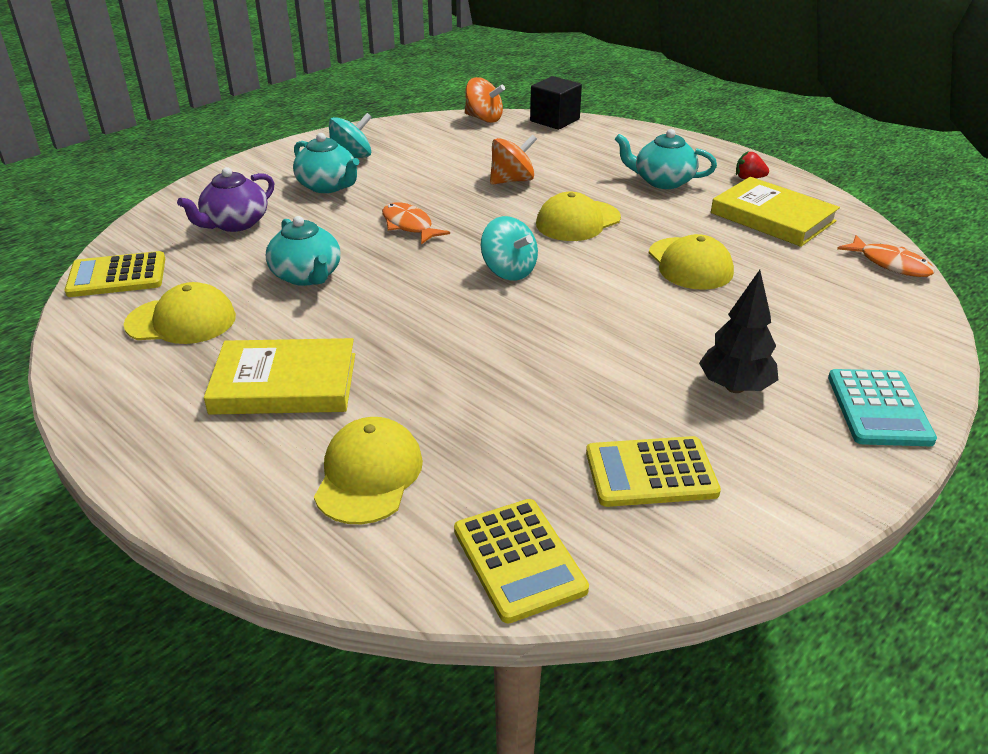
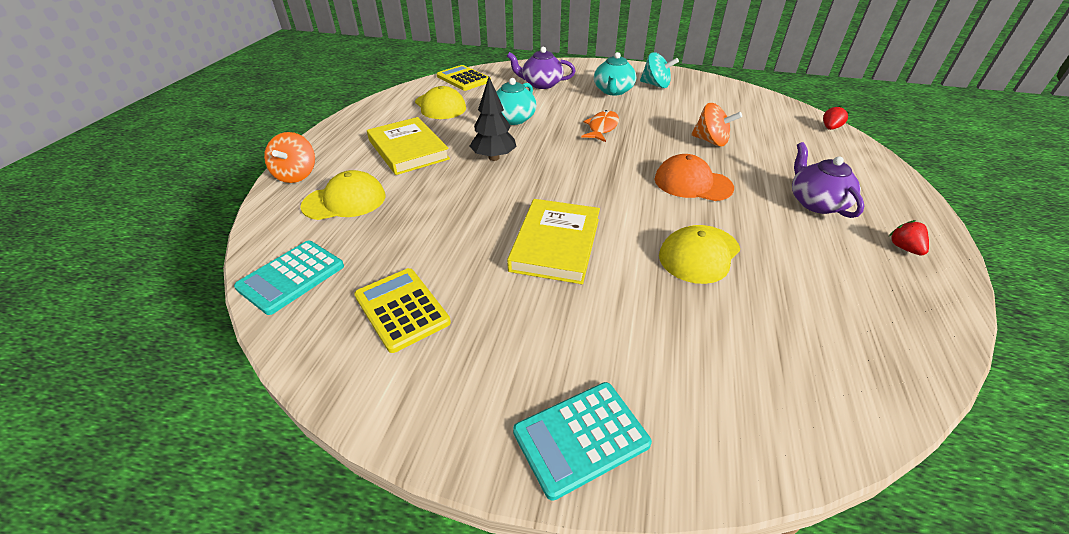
camera: 60 degrees right, 5 degrees up
(484, 119) = (780, 104): orange spinning top -> orange spinning top (296, 175)
(508, 271) = (590, 177): turquoise spinning top -> none
(519, 560) = (291, 277): yellow calculator -> turquoise calculator
(554, 120) = (830, 128): black cube -> red strawberry
(578, 221) = (692, 183): yellow cap -> orange cap
(662, 181) = (816, 202): turquoise teapot -> purple teapot
(734, 387) = (539, 326): black tree -> black tree (494, 158)
(772, 217) = (850, 282): yellow book -> yellow book (555, 244)
(890, 264) = (878, 396): orange fish -> none

